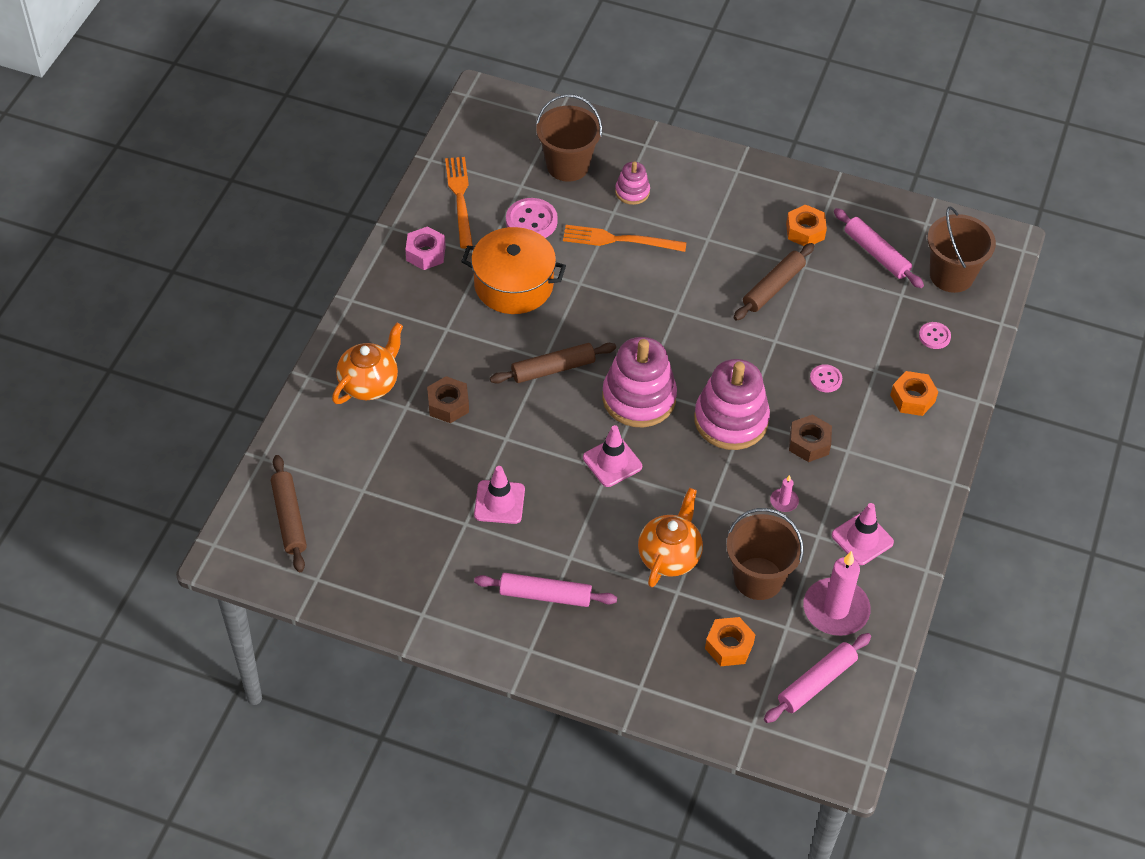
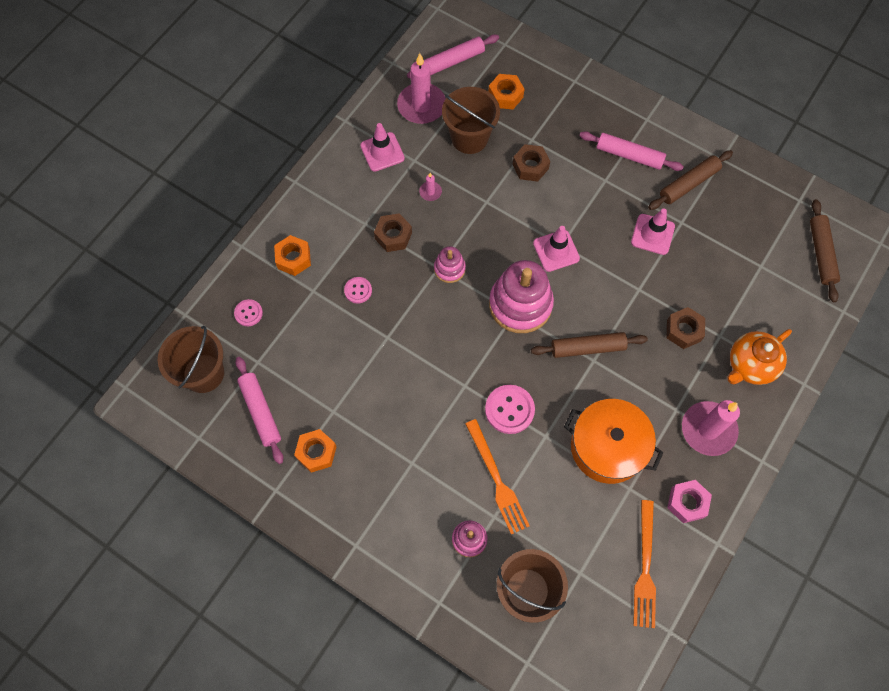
camera: 165 degrees left, 15 degrees up
(410, 317) = (708, 429): none -> pink candle
(531, 221) = (577, 522): pink button -> pink button (509, 410)
(619, 240) = (497, 479): orange fork -> orange fork turned 45 degrees clockwise
(669, 556) = (530, 166): orange teapot -> brown nut
(731, 420) = (449, 269): pink stacking toy -> pink stacking toy, size x0.51
(773, 287) = (369, 394): brown rolling pin -> brown rolling pin (688, 184)

